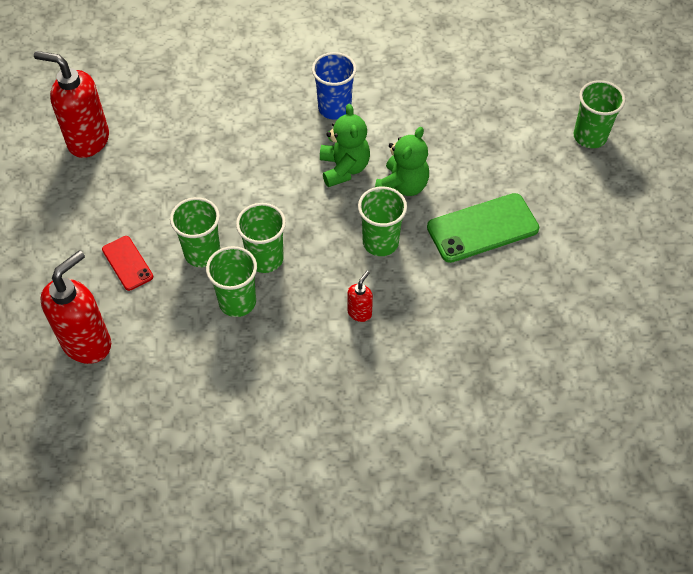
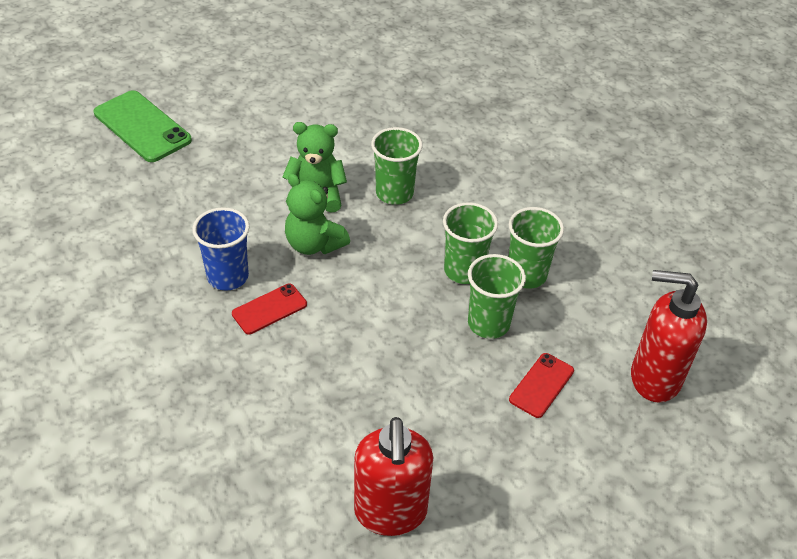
camera: 115 degrees left, 10 degrees down
(290, 124) = (269, 309): none -> red phone
(344, 168) = (314, 244): green teddy bear -> green teddy bear turned 105 degrees counterclockwise
(359, 312) = (480, 187): red soap dispenser -> none
(482, 228) = (339, 132): green phone -> green phone (142, 126)
(590, 136) = (192, 86): green cup -> none

